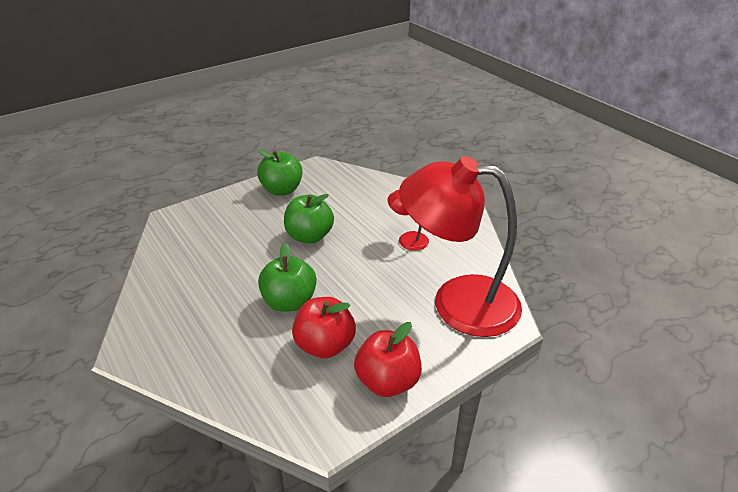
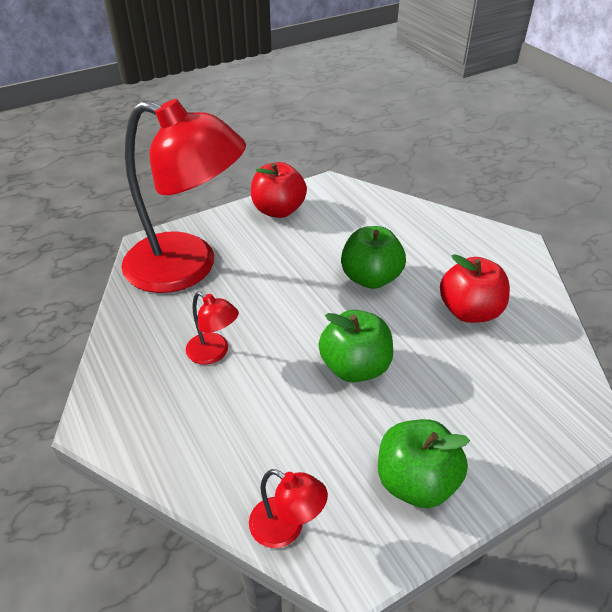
camera: 175 degrees left, 5 degrees up
(325, 345) = (331, 237): red apple -> red apple (469, 311)
(347, 173) = (286, 528): none -> red lamp

